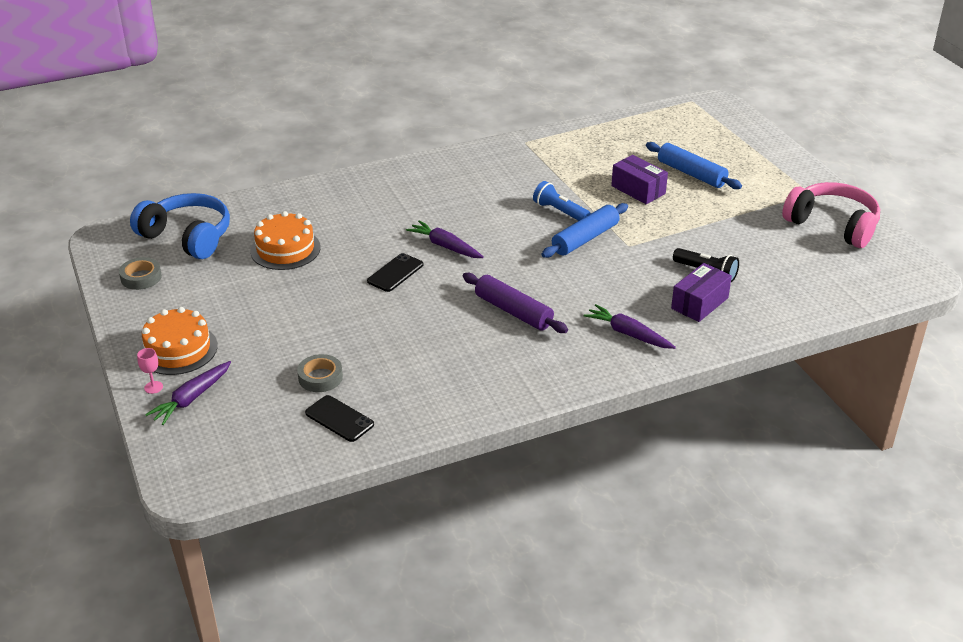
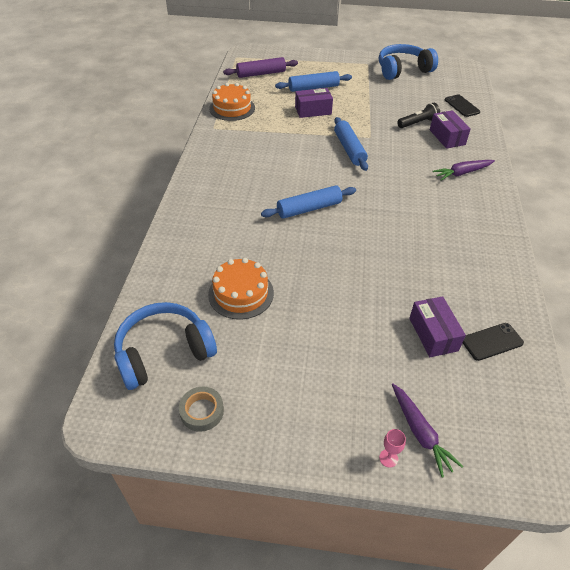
camera: 60 degrees left, 10 degrees up
(178, 349) = (340, 419): orange cake -> orange cake (232, 108)
(320, 377) = (433, 334): grey tape -> purple box
(395, 273) = (323, 244): black phone -> black phone (462, 106)
(445, 246) = (309, 208): purple carrot -> blue rolling pin
(513, 311) = (409, 208): purple rolling pin -> purple rolling pin (261, 74)
(560, 212) = (310, 147): blue flashlight -> none
(833, 225) = (403, 70): pink headphones -> blue headphones

